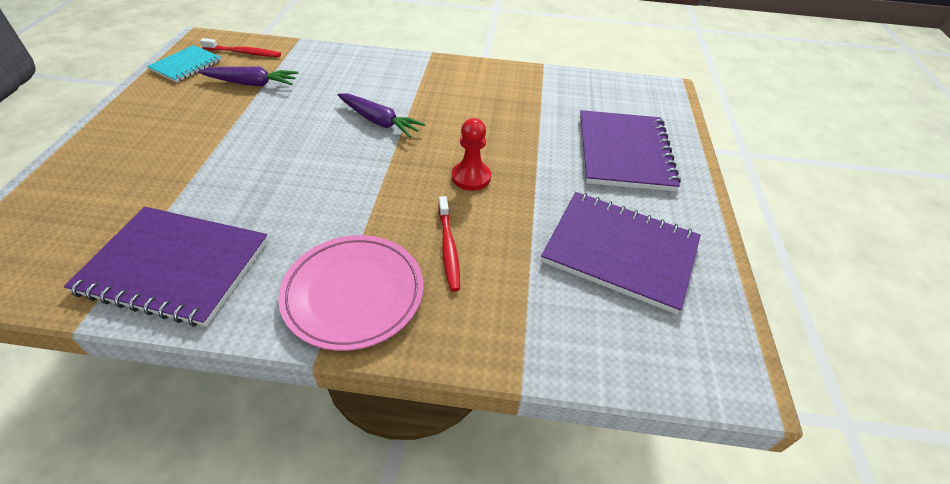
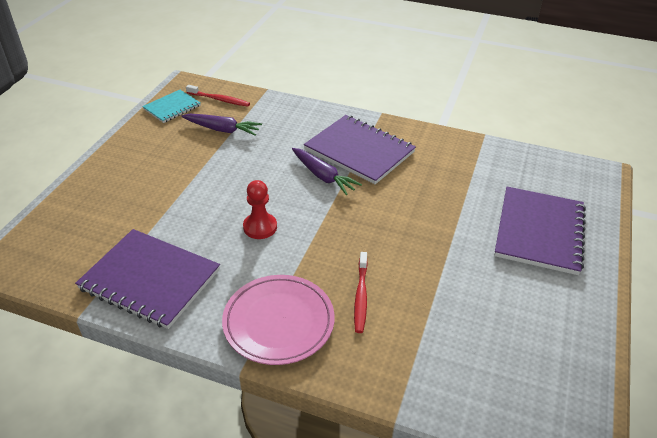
camera: 15 degrees right, 5 degrees down
(471, 177) = (392, 237): red pawn -> red pawn (260, 227)
(620, 251) = (509, 322): purple notebook -> purple notebook (359, 151)

